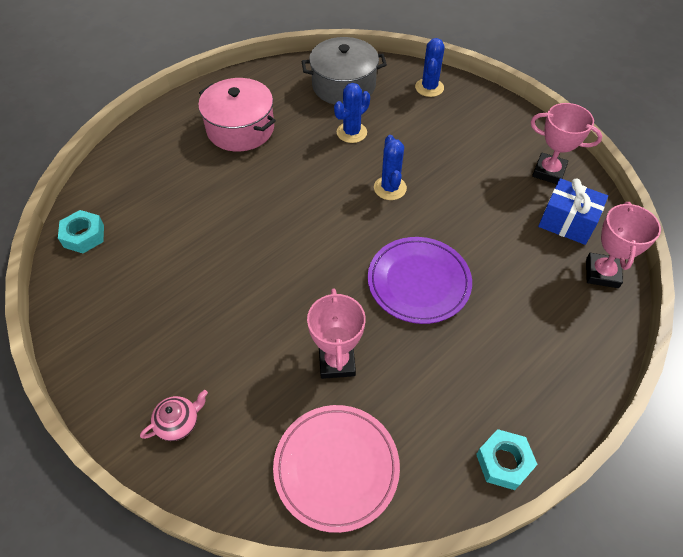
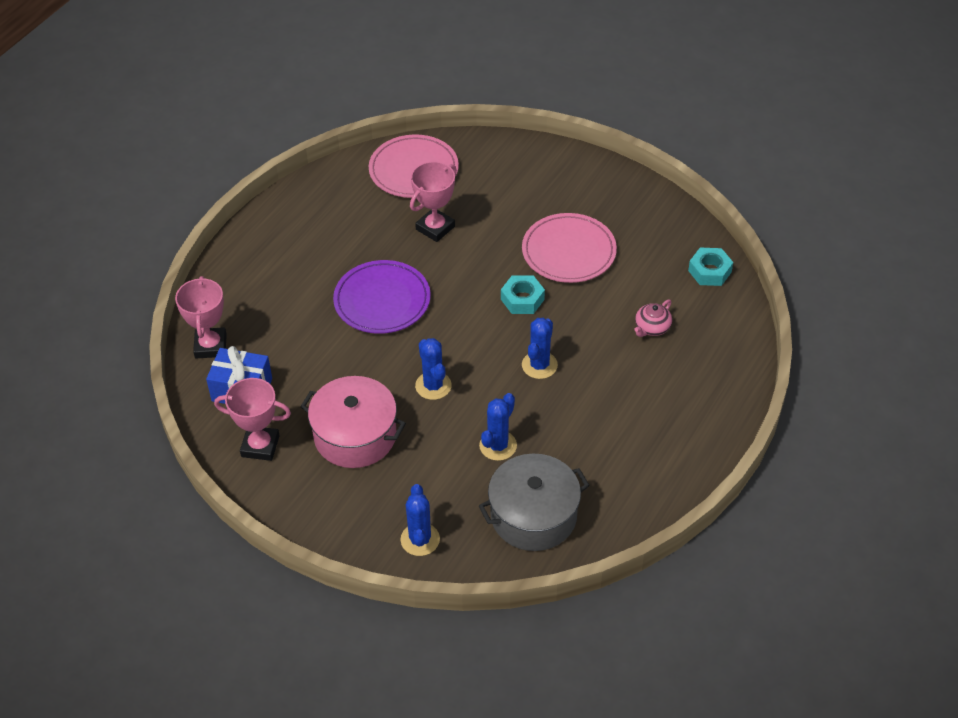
camera: 165 degrees right, 5 degrees down
(178, 422) = (537, 169): pink teapot -> pink teapot (652, 327)
(205, 292) = (569, 252): none -> pink plate
(240, 129) = (629, 420): pink pot -> pink pot (355, 435)
(290, 185) = (539, 365): none -> blue cactus
(336, 362) = (435, 228): pink trophy -> pink trophy turned 60 degrees clockwise
(504, 462) = (295, 197): turquoise nut -> turquoise nut (522, 299)

